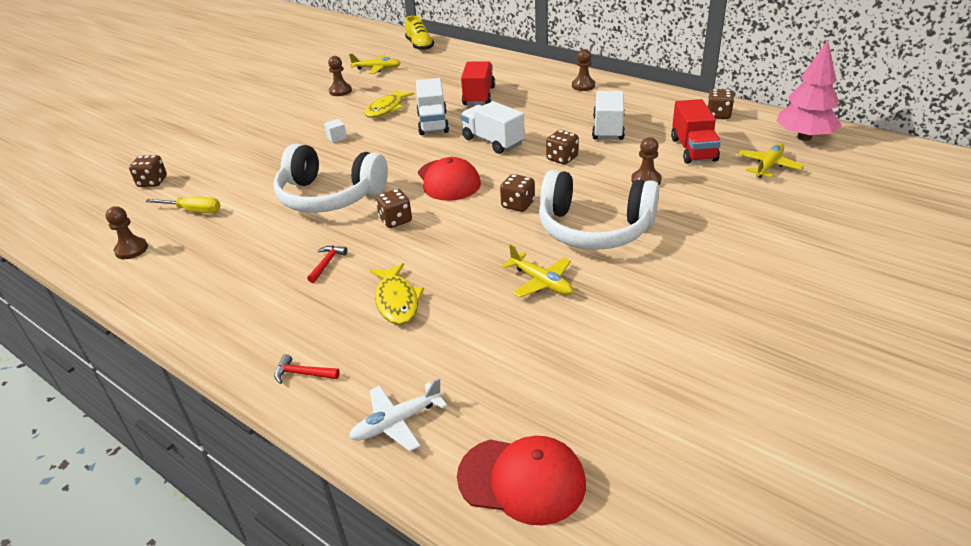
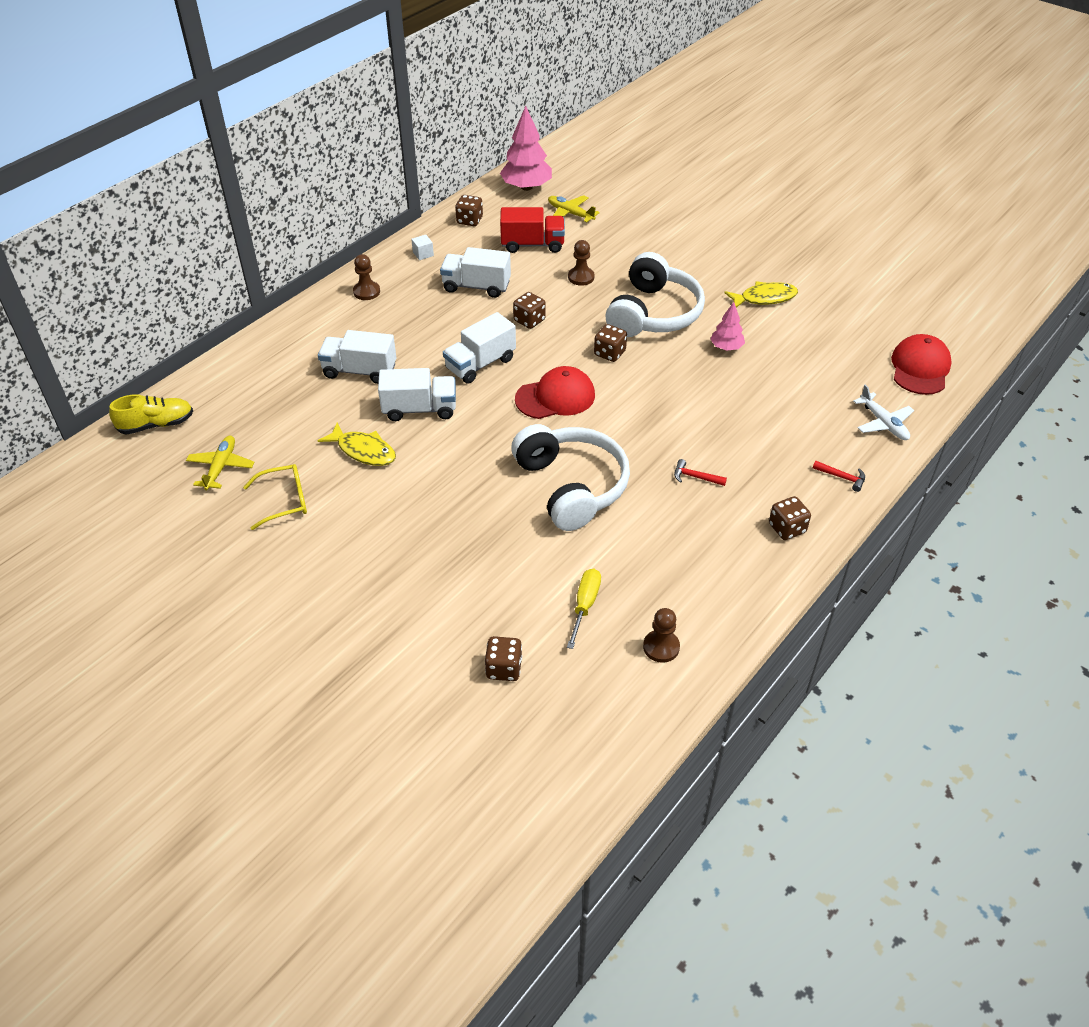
camera: 90 degrees left, 10 degrees up
(303, 373) = (842, 477): red hammer -> red hammer turned 75 degrees counterclockwise
(329, 196) = (571, 486): white headphones -> white headphones turned 45 degrees counterclockwise
(337, 138) = (431, 492): white cube -> white cube (423, 254)
(340, 91) = (284, 501): brown pawn -> yellow glasses
(395, 220) = (626, 433): brown dice -> brown dice (787, 528)
(397, 301) = (751, 428): yellow fish -> yellow fish (764, 298)
(479, 96) = (359, 371): red truck -> white truck
(541, 282) = (726, 347): yellow plane -> pink tree

